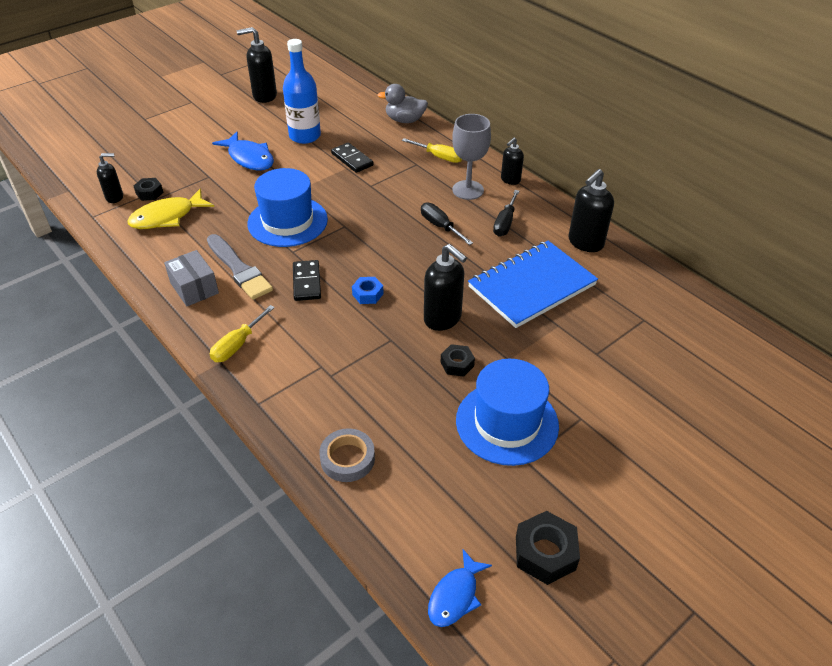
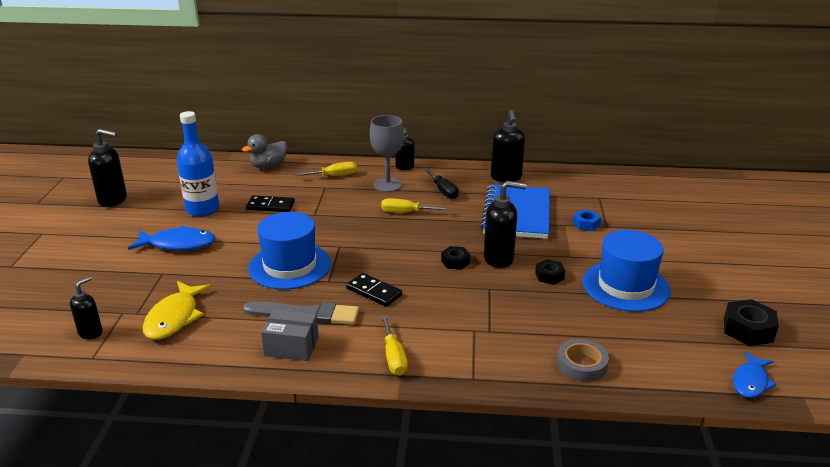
camera: 45 degrees left, 15 degrees down
(149, 193) = (123, 312): black nut -> black nut (455, 262)
(264, 96) = (113, 200): black soap dispenser -> black soap dispenser turned 120 degrees counterclockwise
(367, 294) = (429, 274): blue nut -> blue nut (586, 224)
(440, 226) = (406, 212): black screwdriver -> yellow screwdriver
(455, 596) = (751, 382): blue fish -> blue fish turned 45 degrees clockwise

